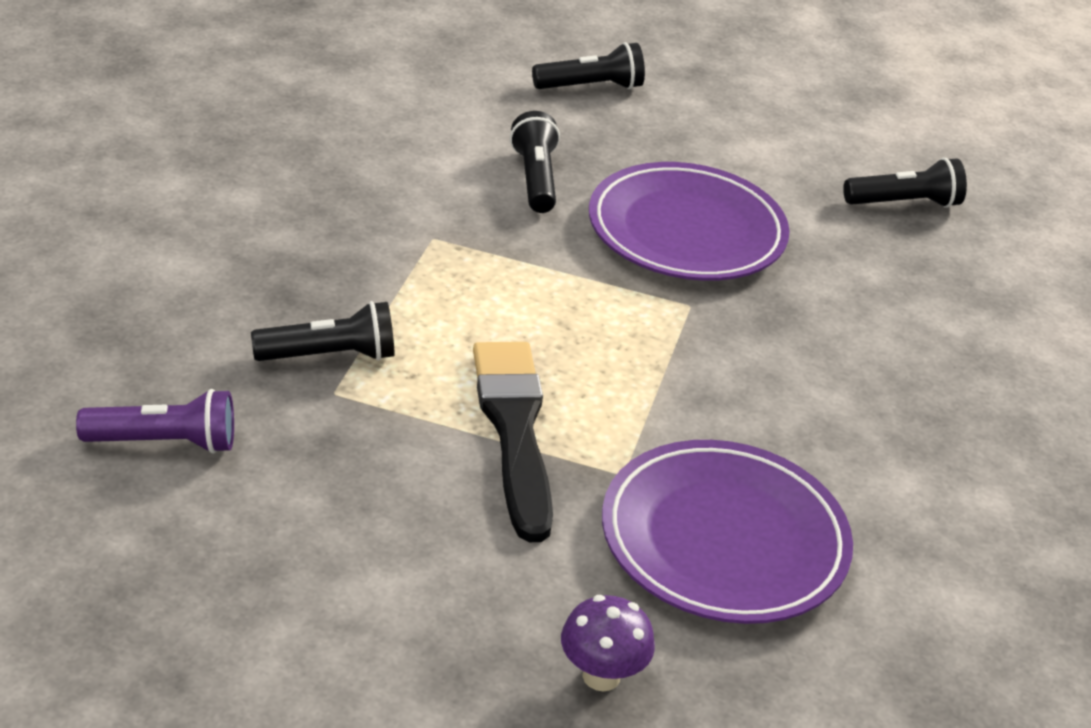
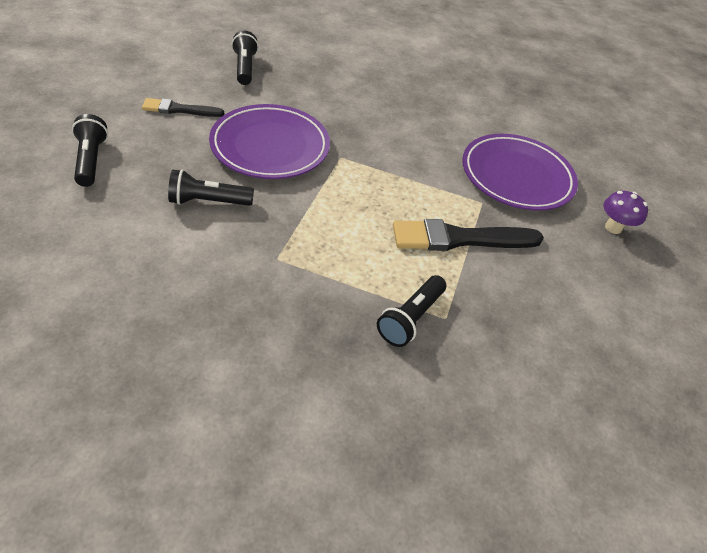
camera: 90 degrees left, 10 degrees up
(165, 442) = (514, 410): purple flashlight -> none
(330, 355) = (410, 318): black flashlight -> black flashlight turned 135 degrees counterclockwise
(742, 146) = (179, 109): none -> black brush

